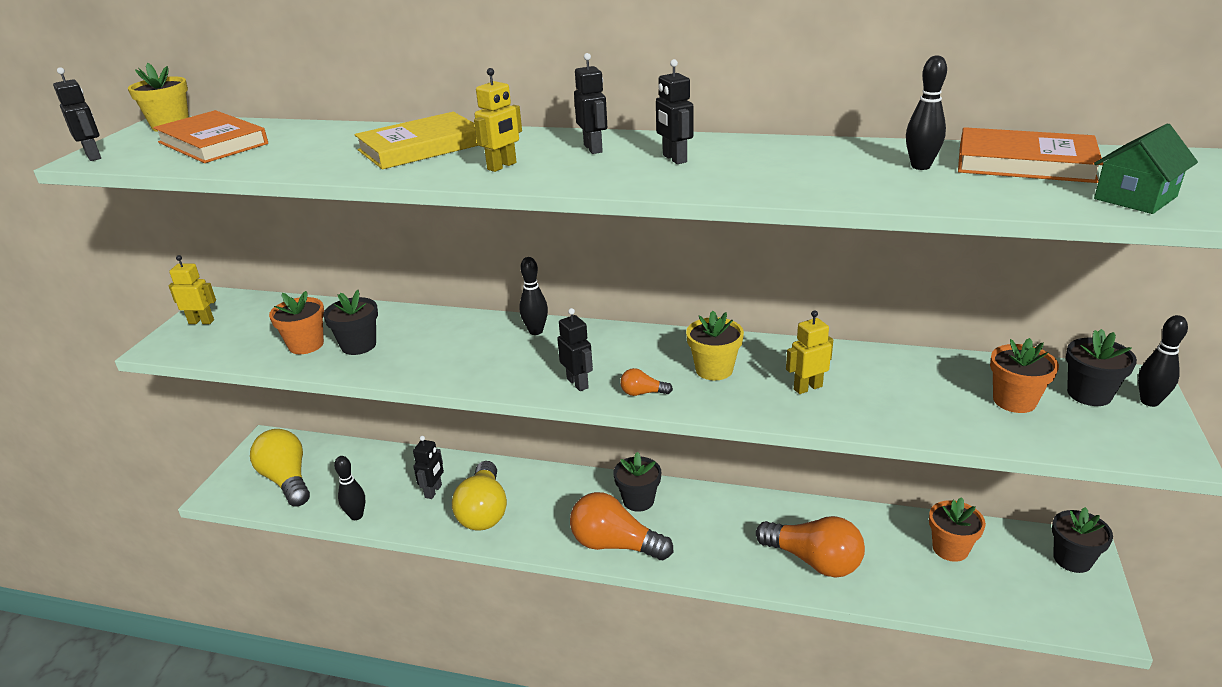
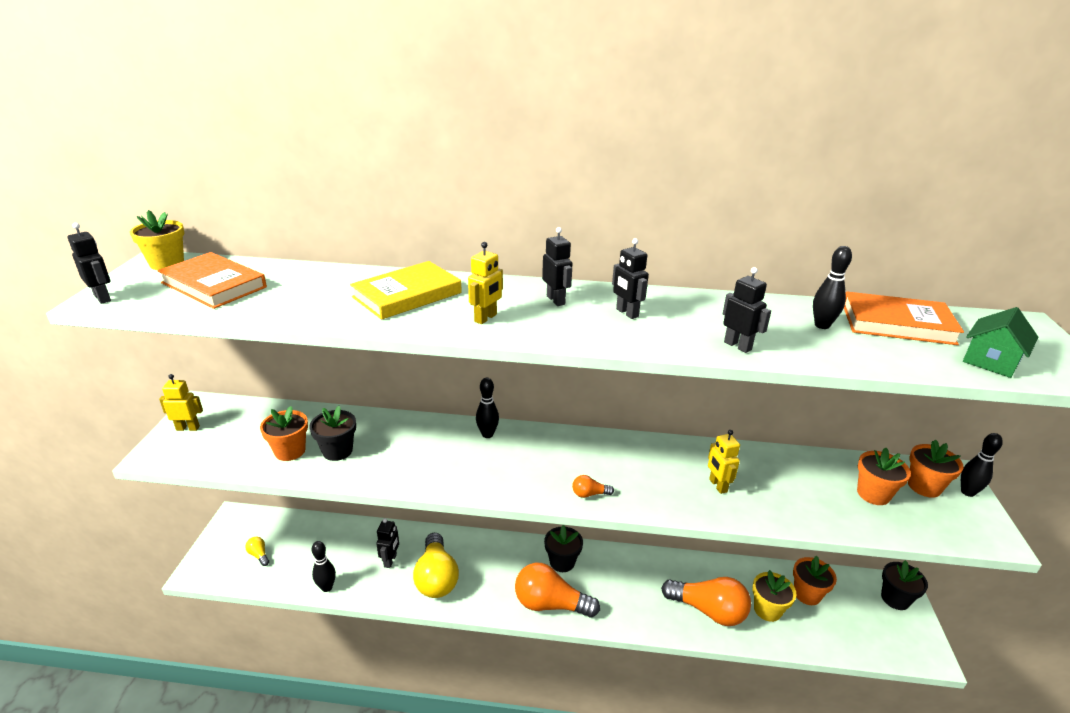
camera: 10 degrees left, 0 degrees up
(287, 480) = (259, 555): yellow light bulb -> yellow light bulb, size x0.42
(578, 383) = (534, 486): black robot -> black robot (737, 346)
(714, 370) = (641, 470): yellow flower pot -> yellow flower pot (767, 610)
(807, 388) = (717, 485): yellow robot -> yellow robot turned 75 degrees counterclockwise
(1089, 394) = (924, 486): black flower pot -> orange flower pot

